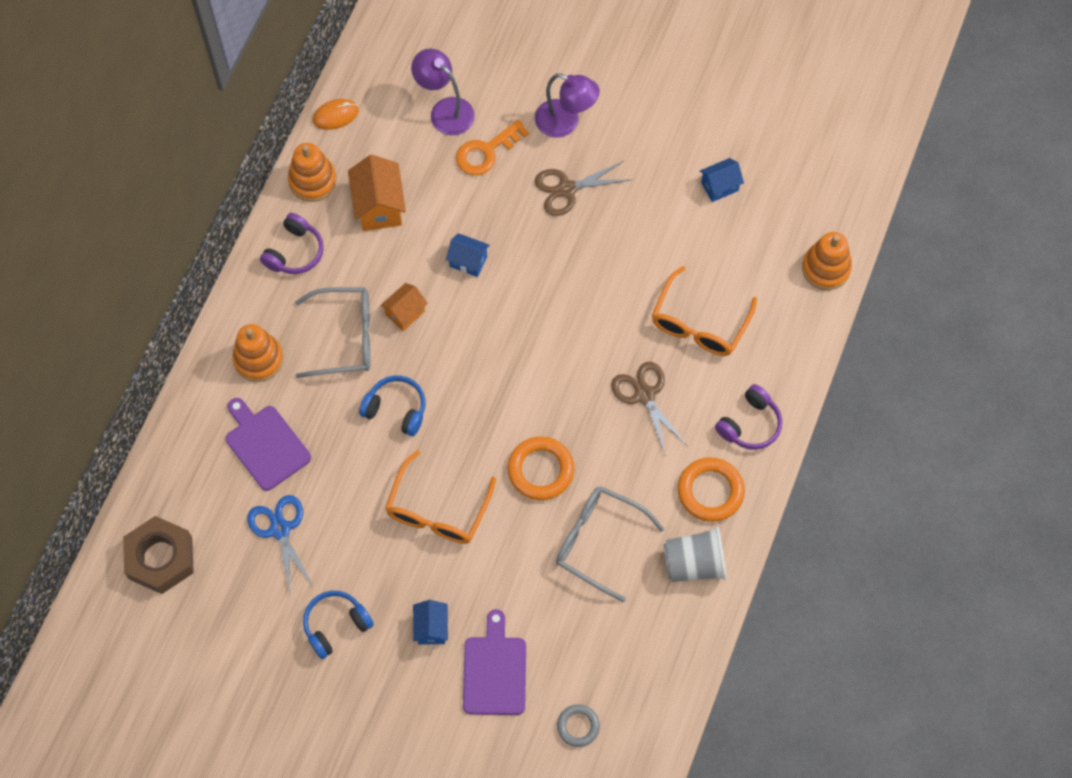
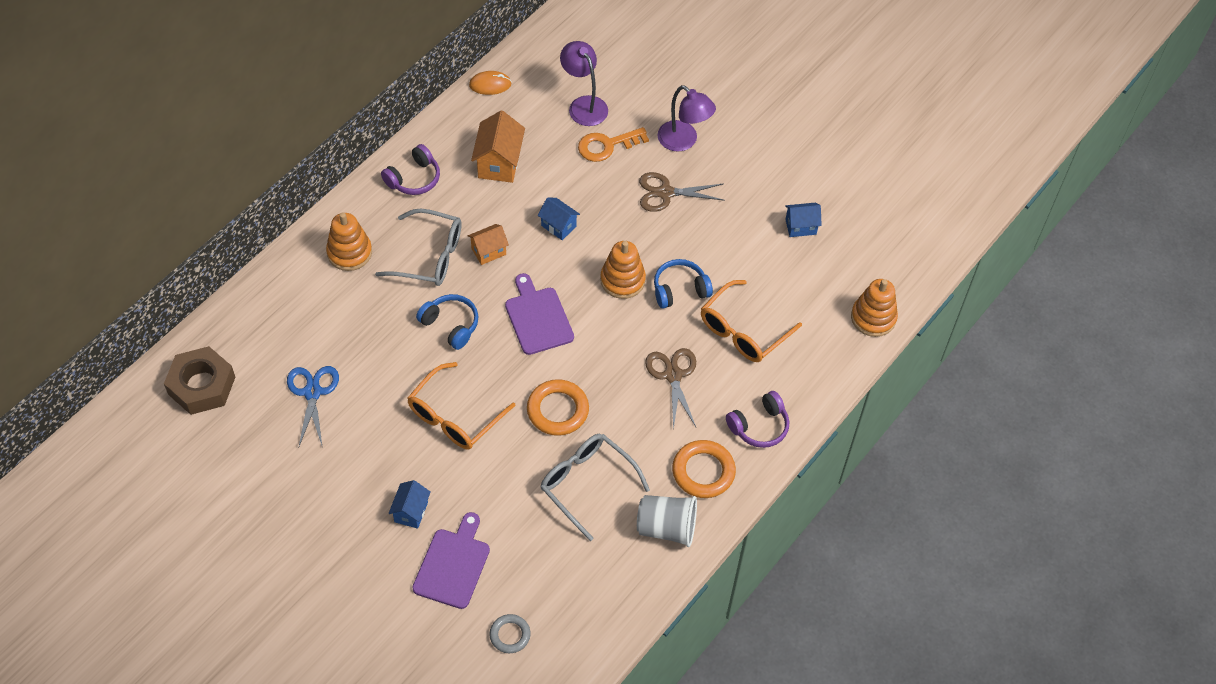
camera: 15 degrees right, 10 degrees down
(265, 444) = (328, 321): purple cutting board -> purple cutting board (538, 318)
(312, 181) = (451, 128): orange stacking toy -> orange stacking toy (622, 280)
(336, 625) = (328, 485): blue headphones -> blue headphones (680, 290)

